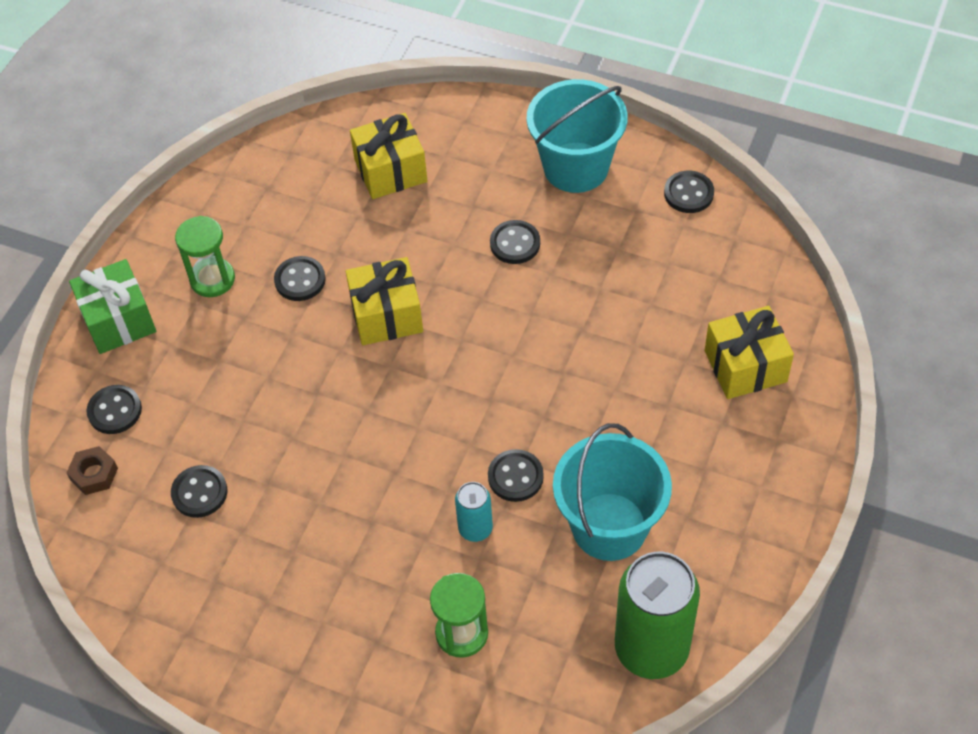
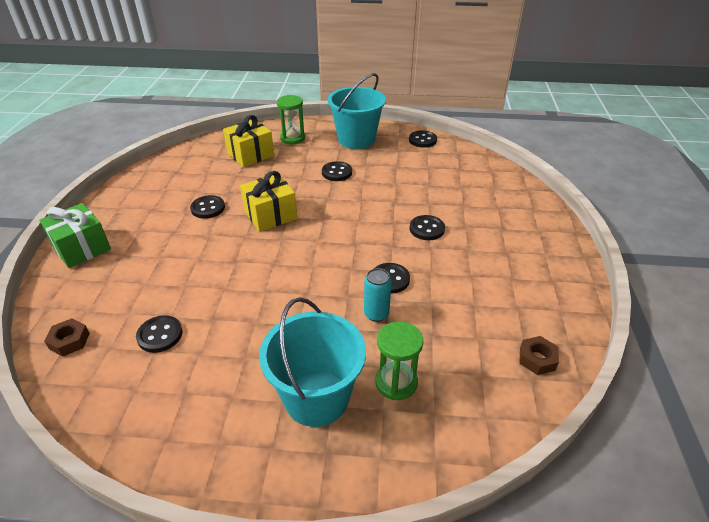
camera: 20 degrees left, 15 degrees down
(115, 411) = (83, 298): black button -> black button (427, 229)
(212, 279) = (147, 217): green hourglass -> green hourglass (293, 138)
(609, 526) = (466, 293): turquoise bucket -> turquoise bucket (316, 398)
(651, 648) = (537, 359): green can -> brown nut
(745, 366) = (498, 201): yellow gift -> none

